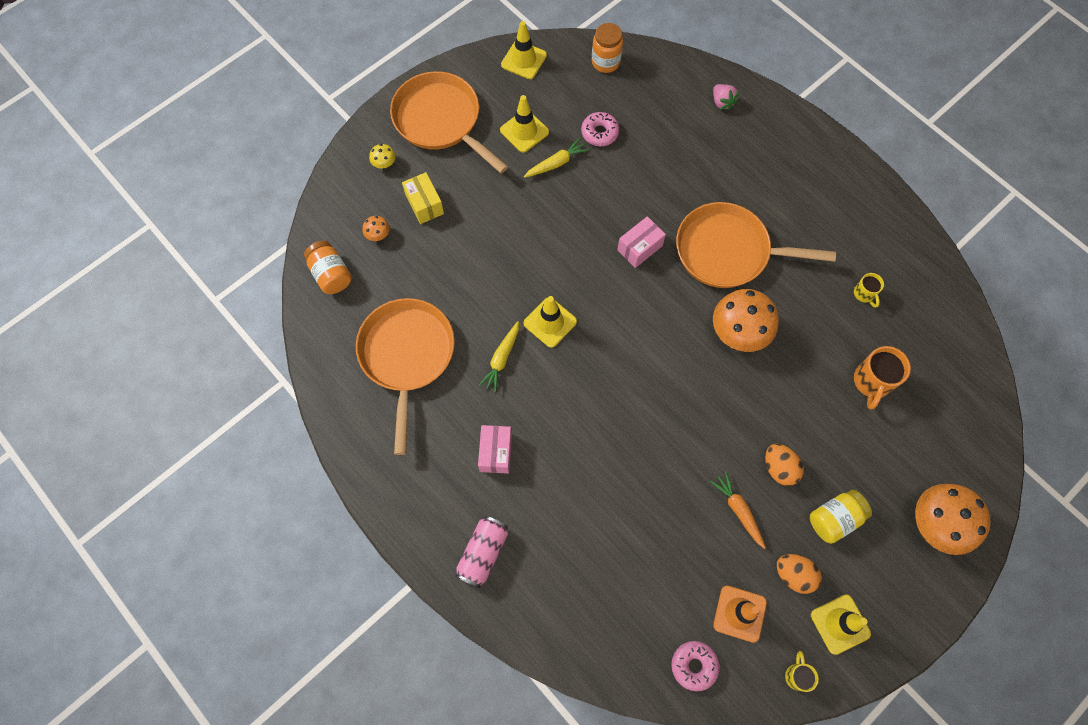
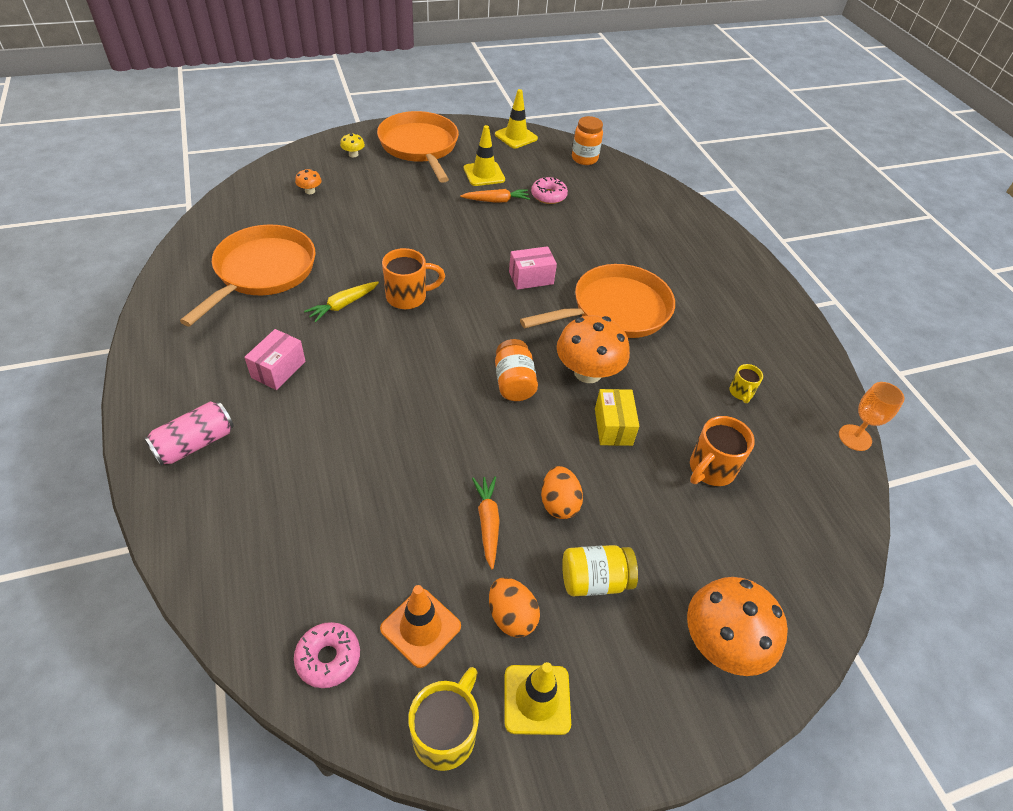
camera: 20 degrees right, 20 degrees down
(331, 274) = (250, 200): orange jar -> orange jar (514, 383)
(424, 204) = (364, 187): yellow box -> yellow box (613, 427)
(550, 322) = (408, 297): yellow traffic cone -> orange mug
(556, 163) = (496, 201): yellow carrot -> orange carrot
(722, 102) = (673, 213): pink strawberry -> none
(728, 251) = (615, 310): orange pan -> orange pan turned 120 degrees clockwise
(797, 675) = (445, 733): yellow mug -> yellow mug, size x1.76
(963, 298) = (855, 437): none -> orange goblet

